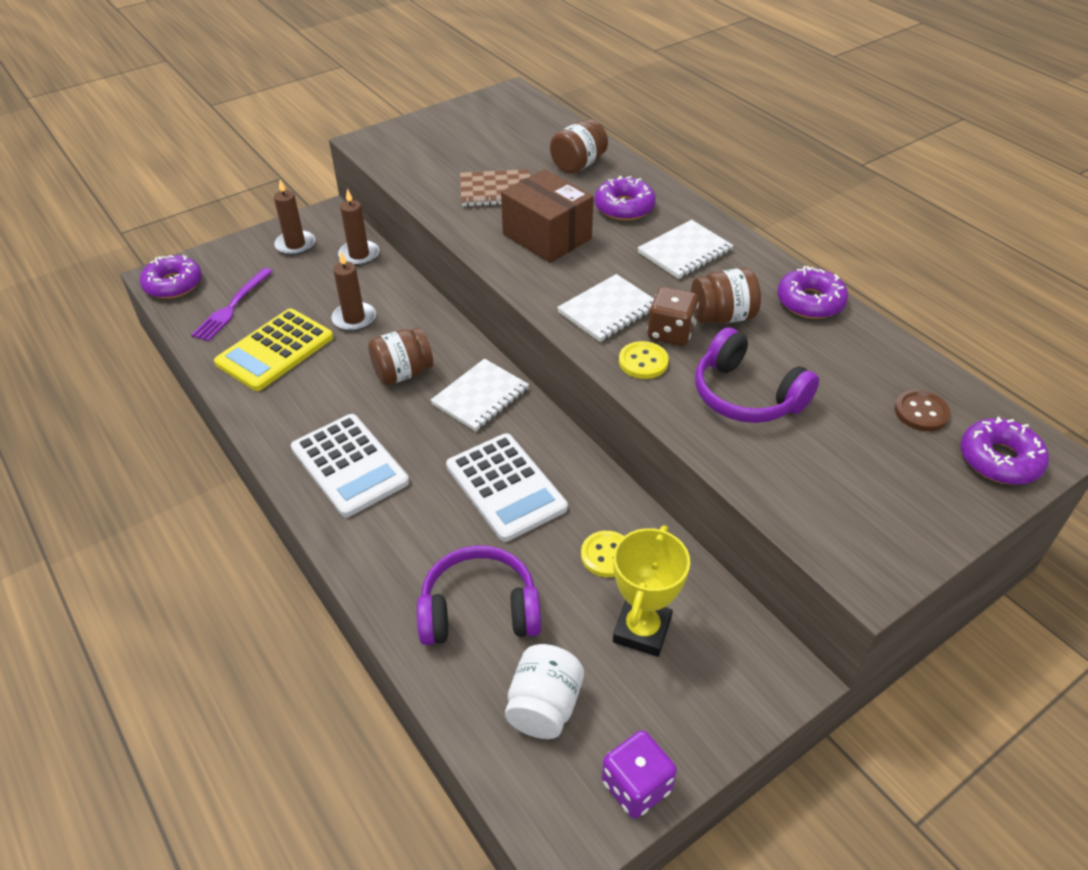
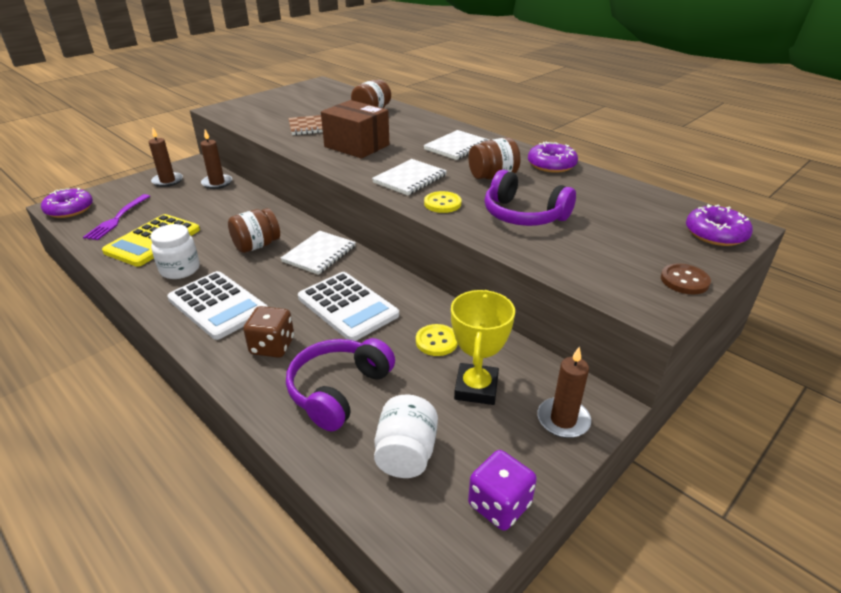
camera: 10 degrees left, 10 degrees down
(306, 402) = (180, 269): none -> white jar
(354, 319) = (215, 218): brown candle -> brown candle (563, 420)
(479, 610) = (338, 390): purple headphones -> purple headphones turned 45 degrees counterclockwise
(624, 207) = (408, 129): purple donut -> none
(670, 333) = (458, 187): brown dice -> brown dice (272, 346)
(921, 412) = (650, 214): brown button -> brown button (684, 280)

